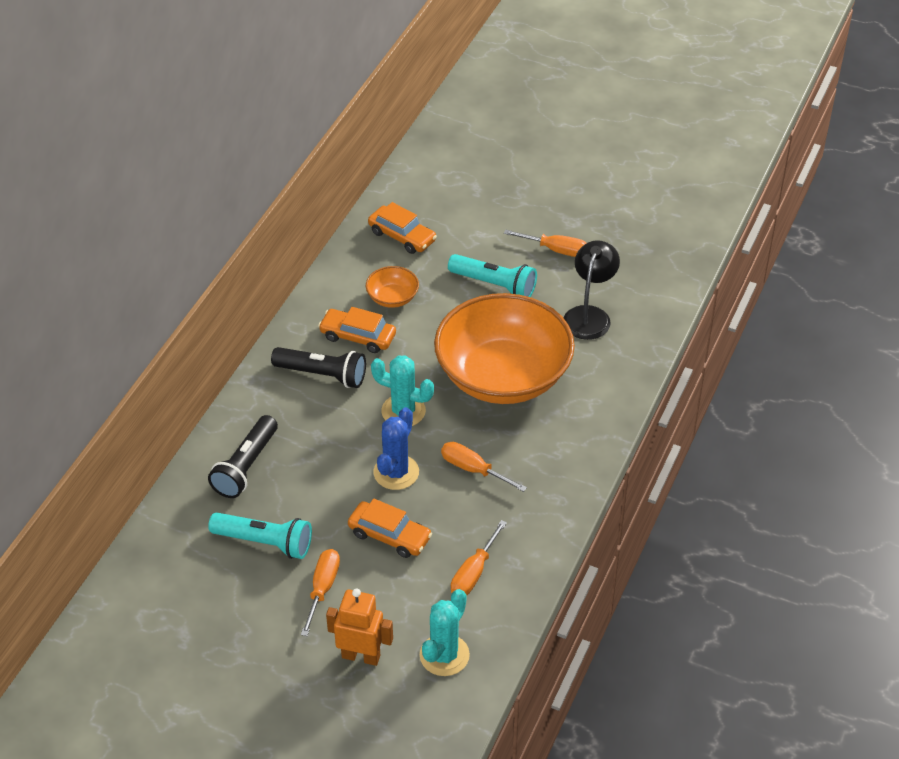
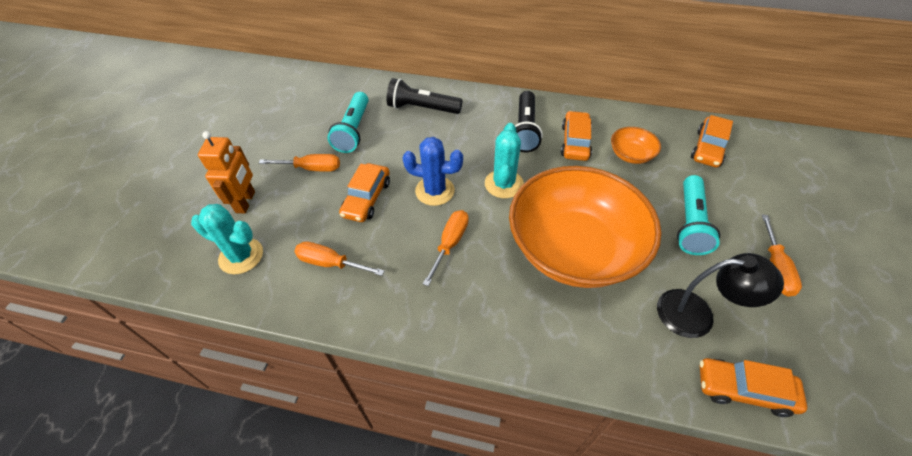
camera: 80 degrees right, 5 degrees up
(656, 312) = (744, 390): none -> orange car

